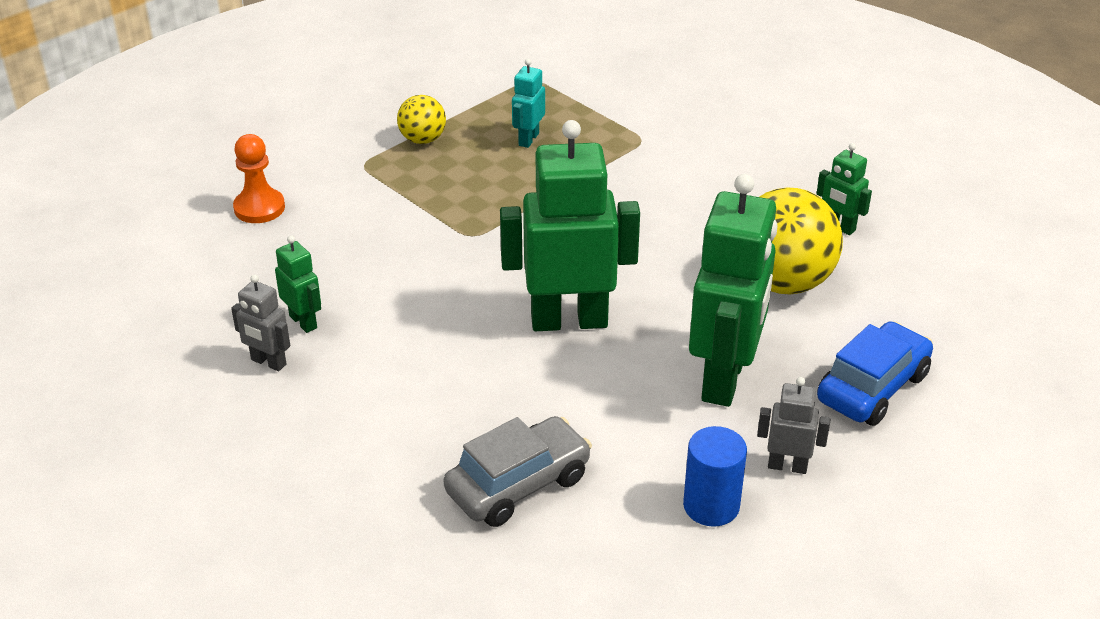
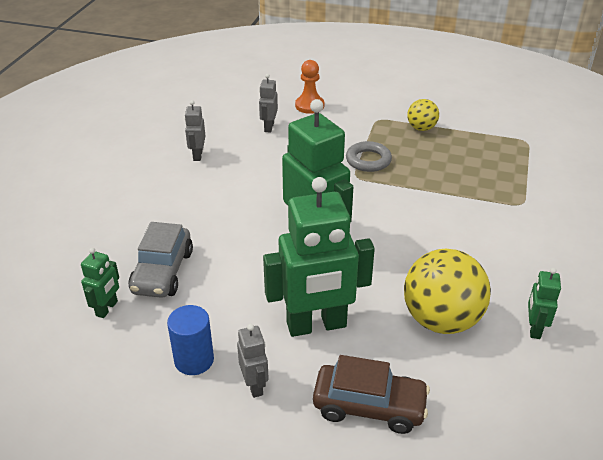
camera: 60 degrees right, 0 degrees up
(271, 266) = (268, 127): none -> grey robot
(303, 322) = (235, 153): green robot -> green robot (107, 308)
(447, 211) = (368, 160): none -> grey ring
(518, 484) = (163, 272): grey car -> grey car turned 75 degrees clockwise
(528, 139) = (466, 162): turquoise robot -> none
(872, 387) = (369, 406): blue car -> brown car

